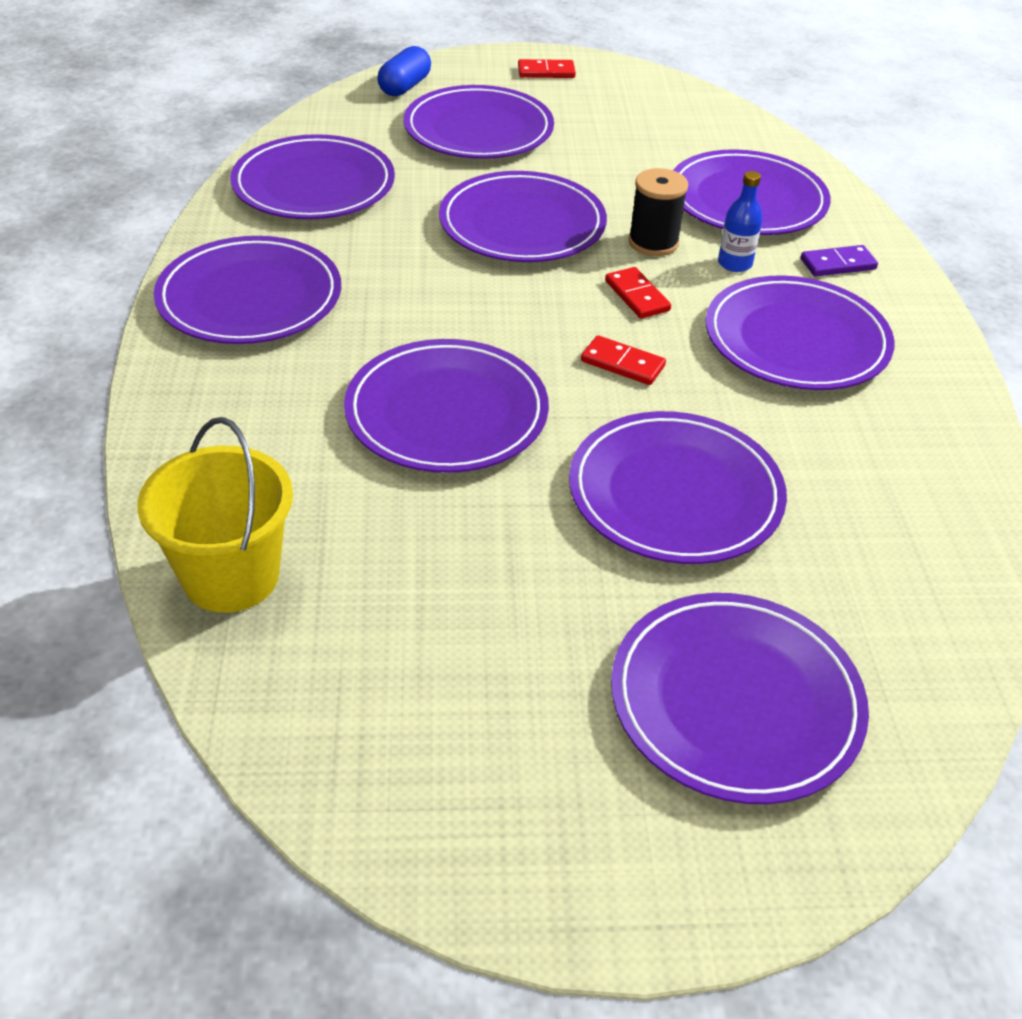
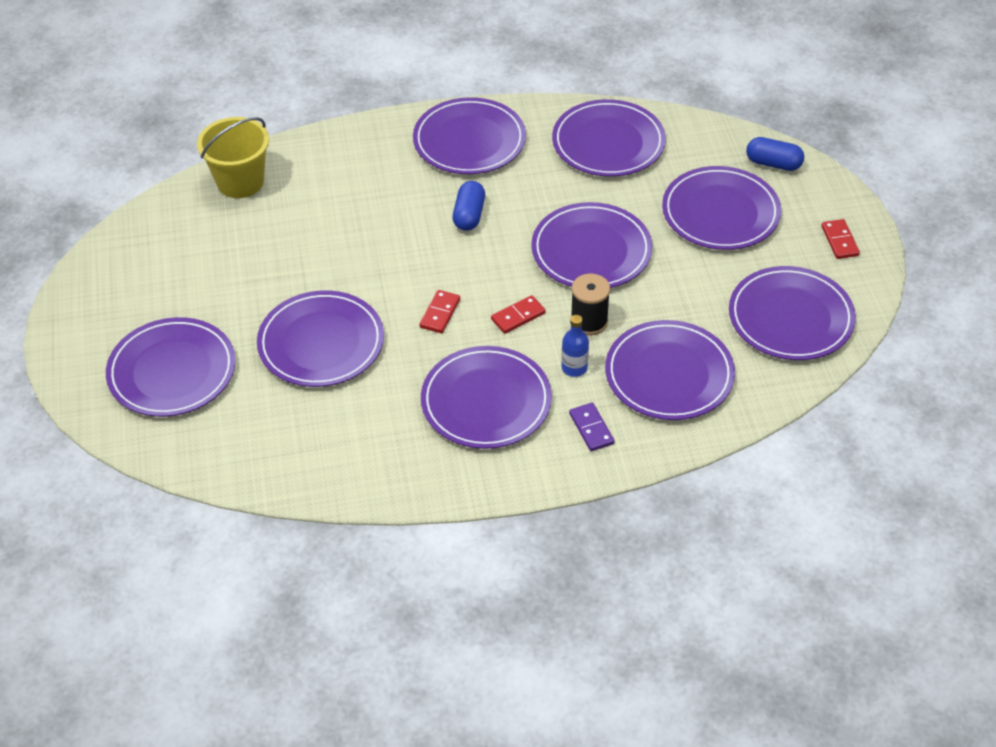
camera: 85 degrees right, 5 degrees up
(419, 315) = (469, 215): none -> blue capsule
(446, 412) = (376, 240): purple plate -> purple plate (790, 318)

